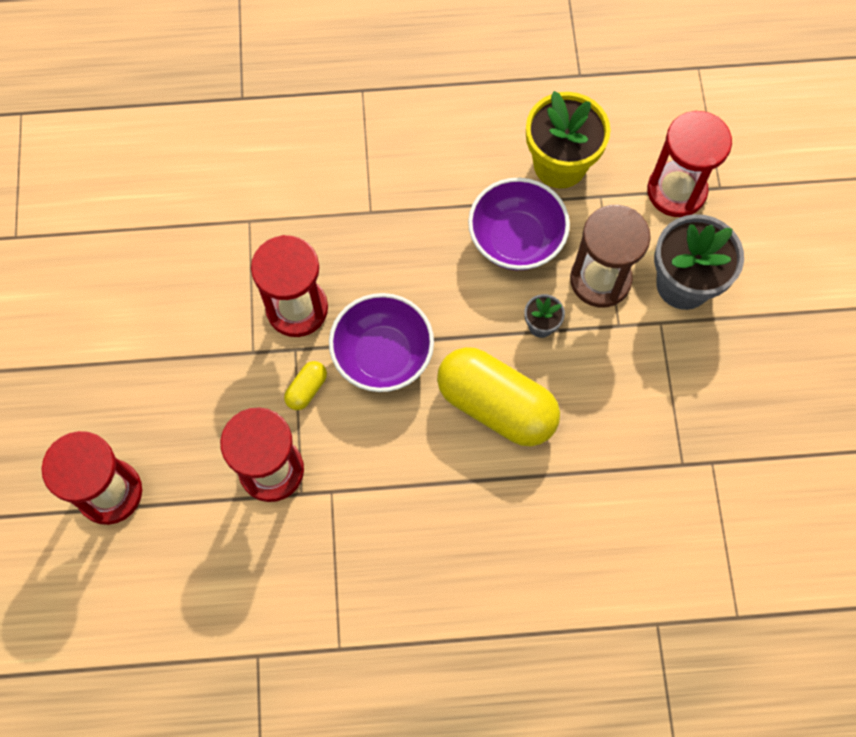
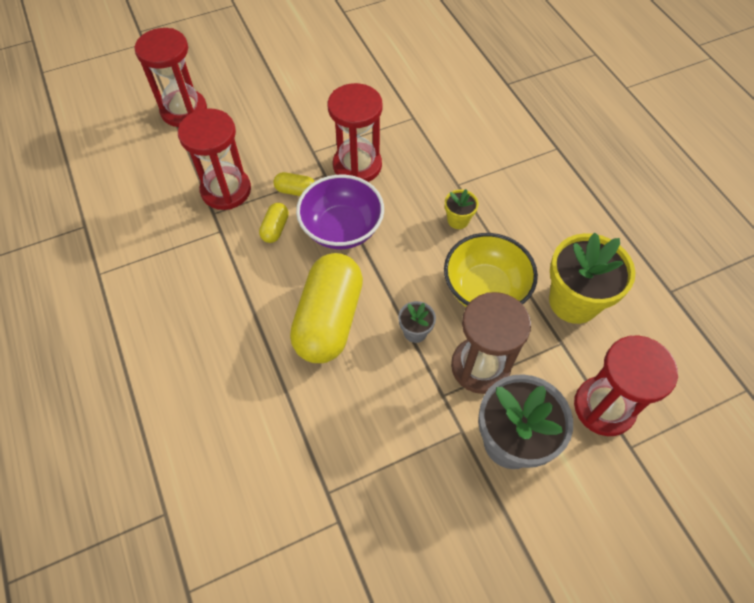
camera: 70 degrees right, 10 degrees down
(353, 428) = (275, 228): none -> yellow capsule
(419, 231) = (458, 220): none -> yellow flower pot
(516, 240) = (485, 289): purple bowl -> yellow bowl

